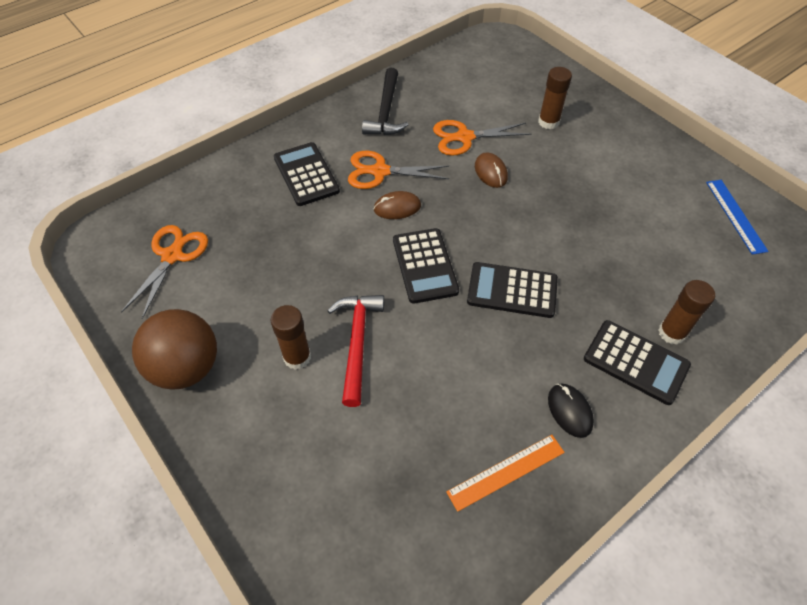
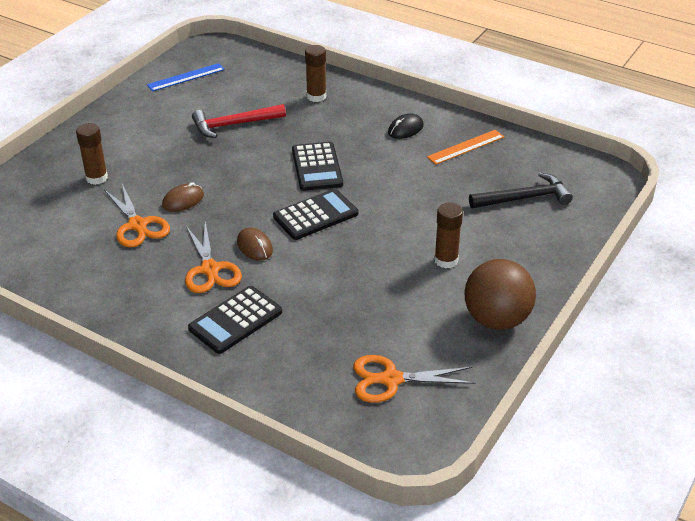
camera: 110 degrees left, 15 degrees down
(357, 343) = (412, 232): red hammer -> red hammer (234, 124)
(386, 111) = (112, 289): black hammer -> black hammer (524, 198)
(506, 471) = (466, 147): orange ruler -> orange ruler turned 75 degrees counterclockwise
(635, 362) = (350, 108): black calculator -> none

